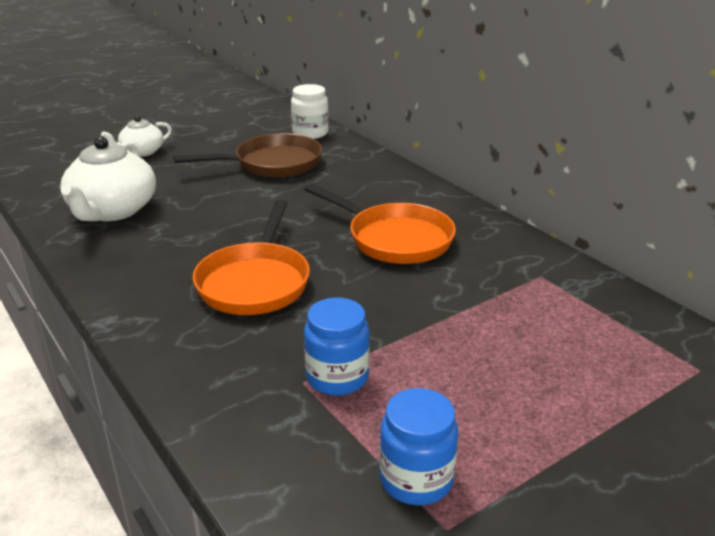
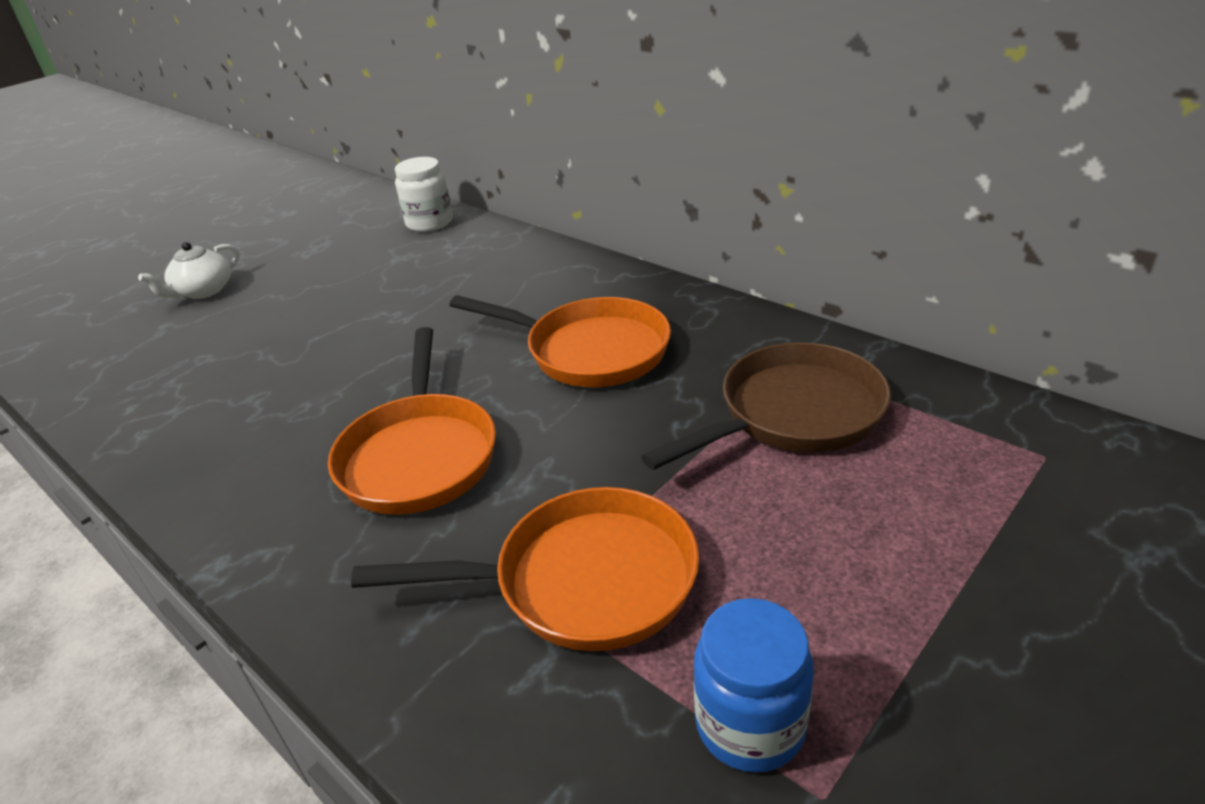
camera: 10 degrees left, 5 degrees up
(112, 211) = (182, 387): white teapot -> none
(272, 164) = (391, 275): brown pan -> brown pan (792, 415)
(337, 377) = (582, 581): blue jar -> orange pan

